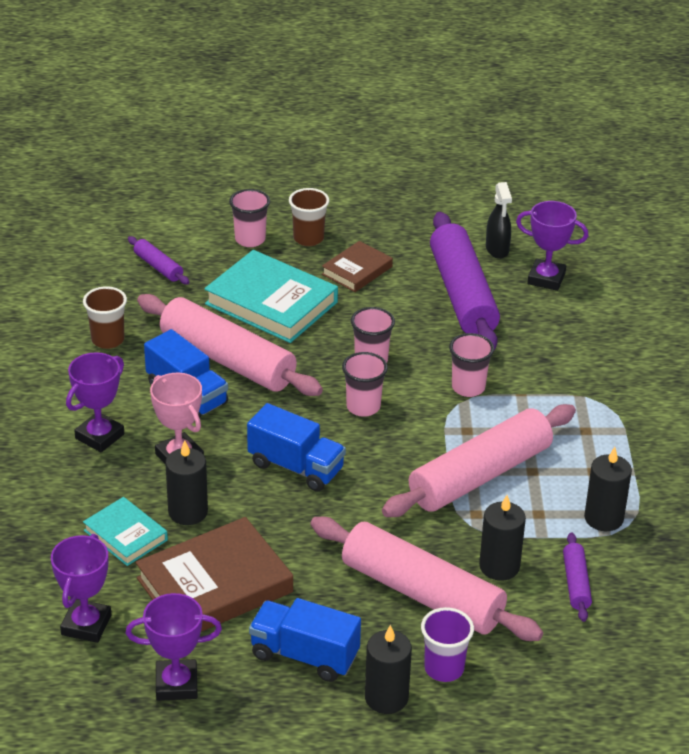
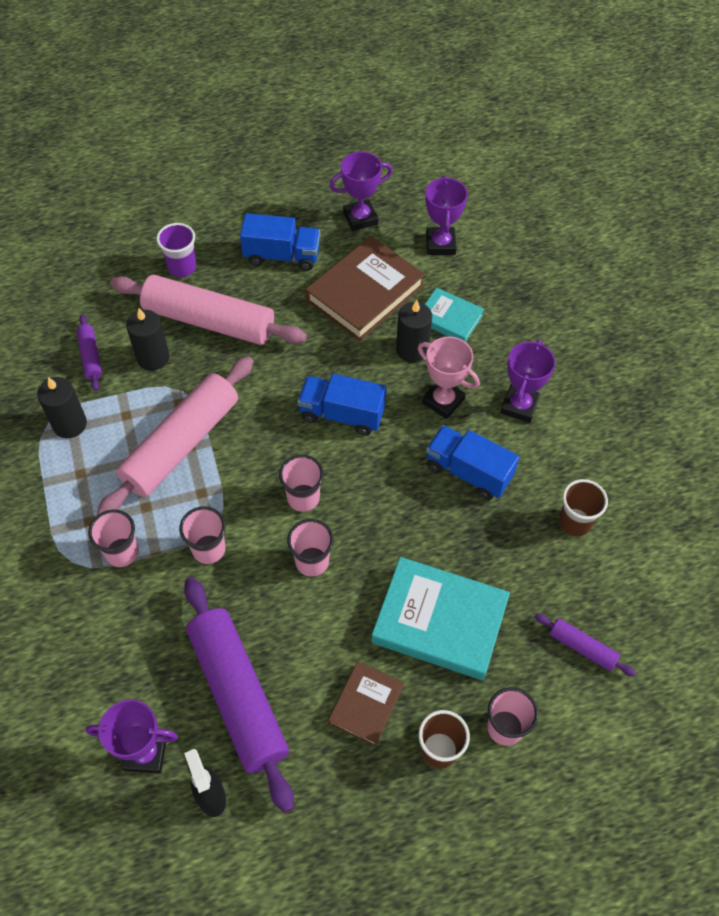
camera: 165 degrees right, 20 degrees up
(227, 360) = (450, 526): pink rolling pin -> none
(386, 697) = (218, 239): black candle -> none
(554, 401) = (122, 552): none -> pink cup

